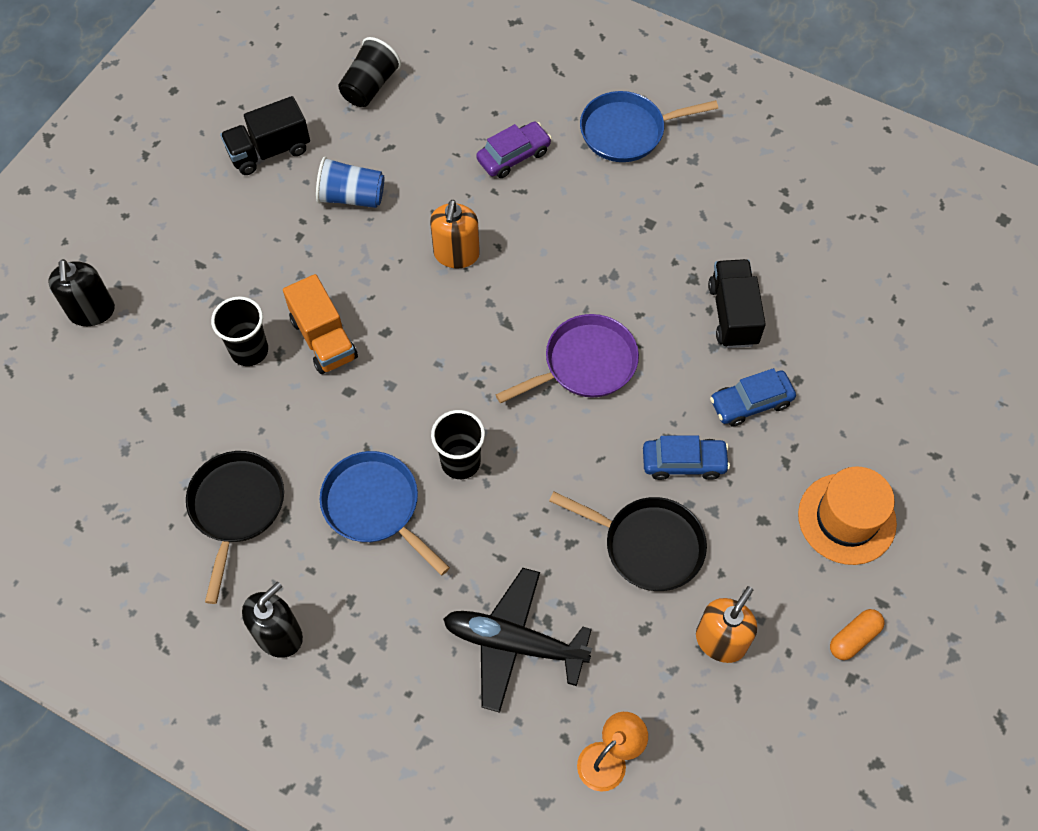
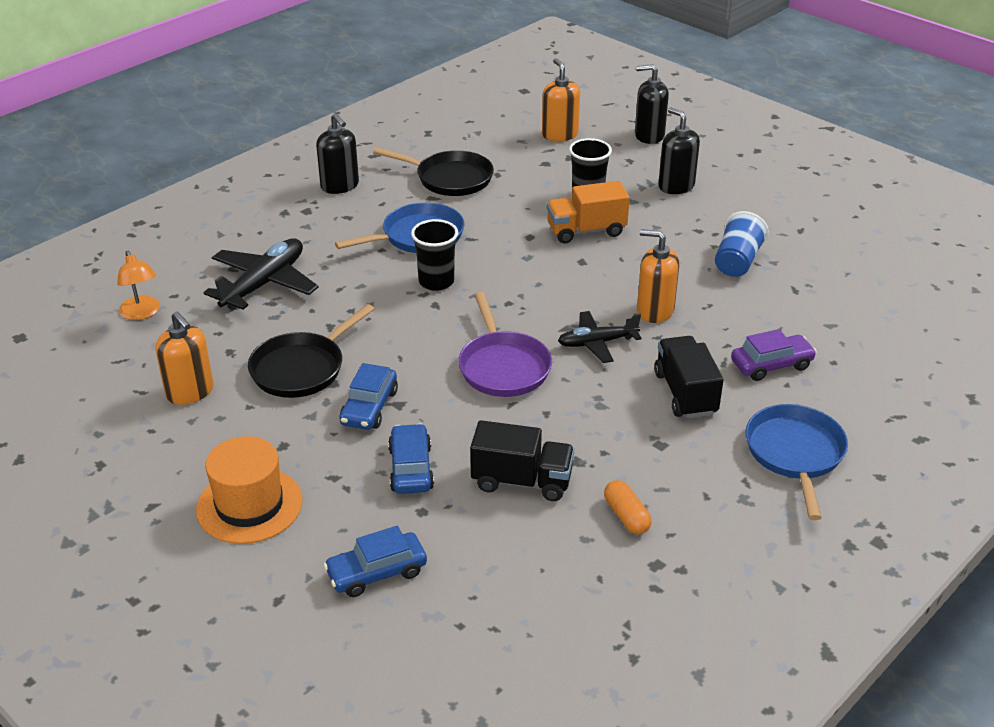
camera: 105 degrees right, 25 degrees down
(102, 409) = (559, 134): none -> orange soap dispenser
(209, 268) = (676, 186): none -> black soap dispenser
(269, 151) = (799, 225): black truck -> black truck (685, 393)
(370, 86) = (876, 288): black cup -> none
(513, 156) = (771, 365): purple car -> purple car turned 90 degrees counterclockwise
(523, 293) = (597, 343): none -> black plane
(854, 638) = (133, 476): orange capsule -> orange capsule (626, 516)
(877, 392) = (377, 572): none -> blue car

